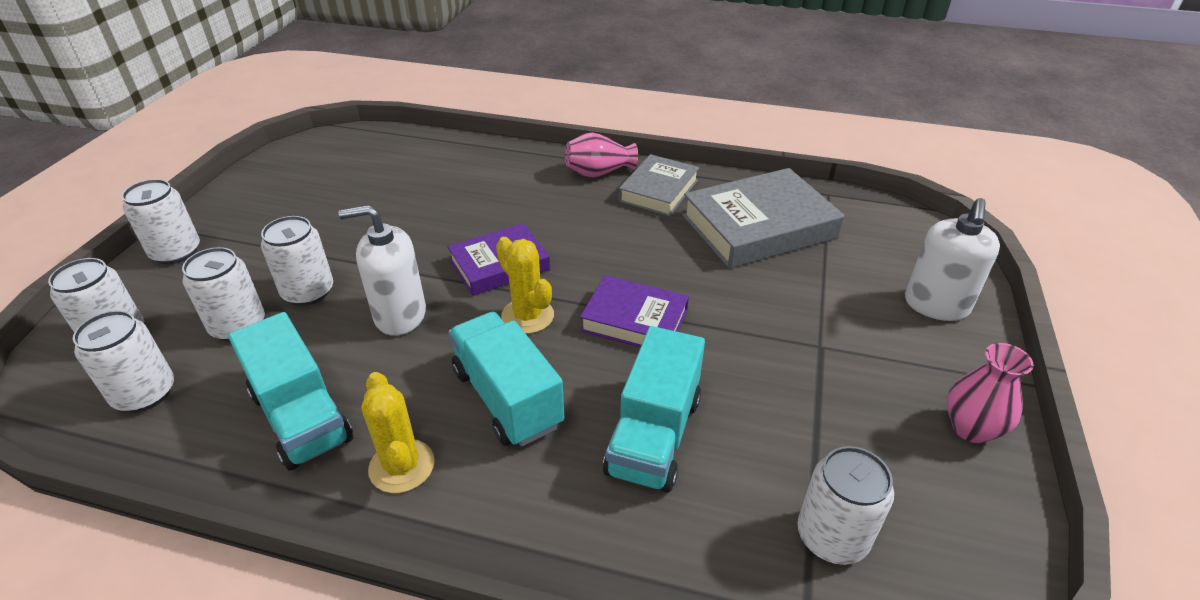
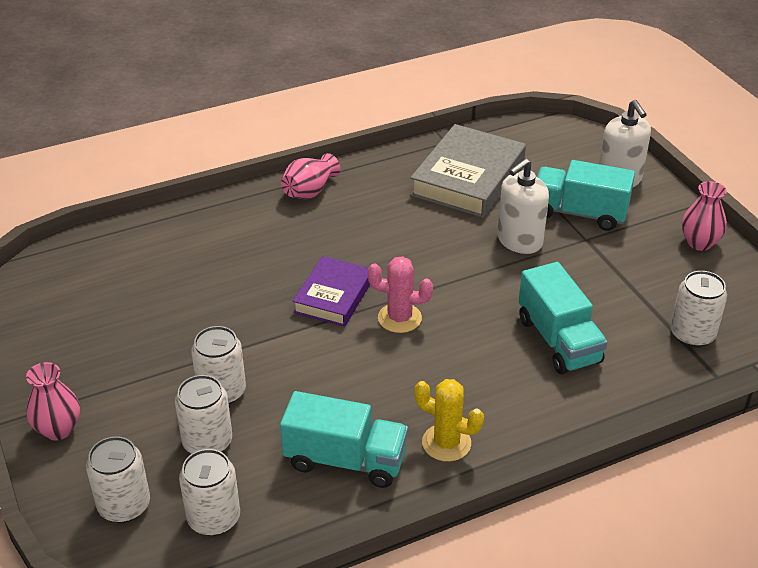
camera: 40 degrees left, 0 degrees up
(176, 252) = (58, 429): white can -> pink vase
(400, 315) = (314, 367): white soap dispenser -> white soap dispenser (519, 241)
(507, 398) = (454, 371): turquoise truck -> turquoise truck (579, 213)
(527, 316) = (399, 318): yellow cactus -> pink cactus
(634, 320) = (468, 283): purple book -> none
(658, 190) = (371, 184): grey book -> none

